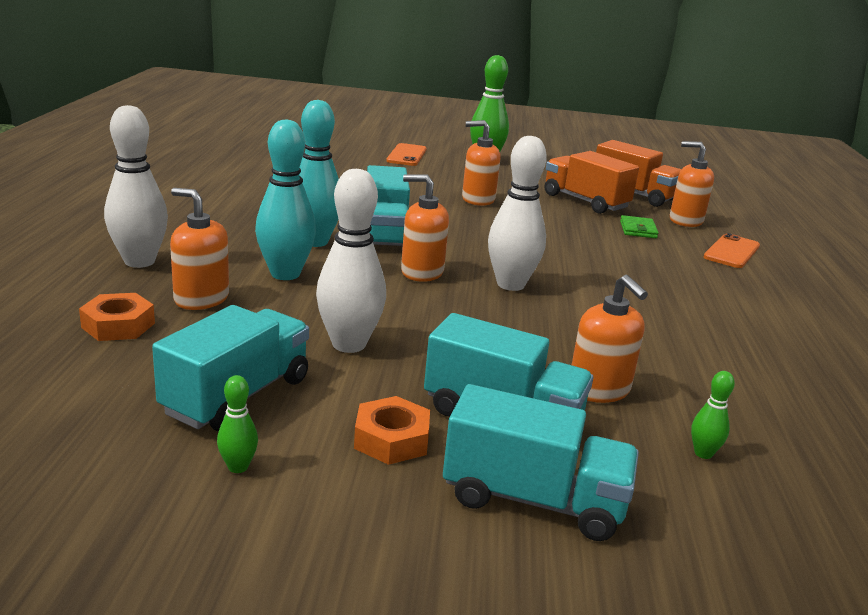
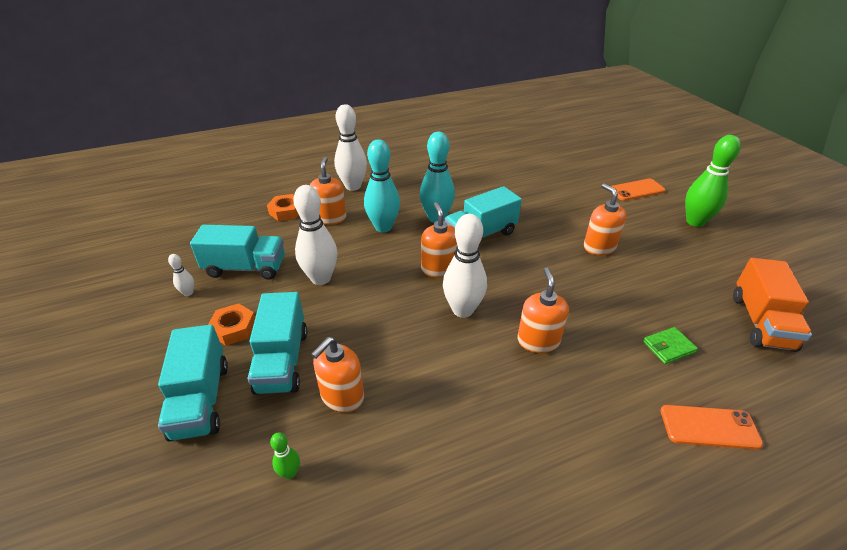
camera: 65 degrees right, 15 degrees up
(238, 467) = (188, 293): green bowling pin -> white bowling pin
(585, 201) = (688, 298): orange truck -> none
(685, 221) = (746, 374): orange soap dispenser -> orange soap dispenser (538, 341)

